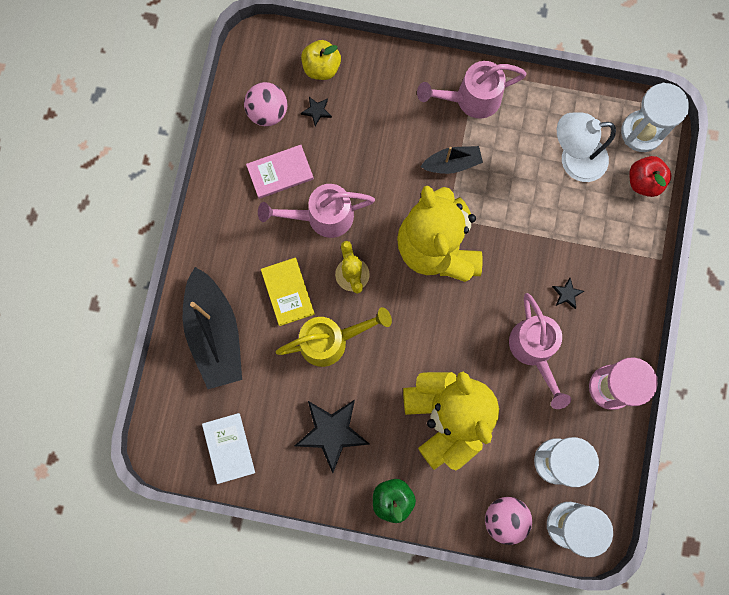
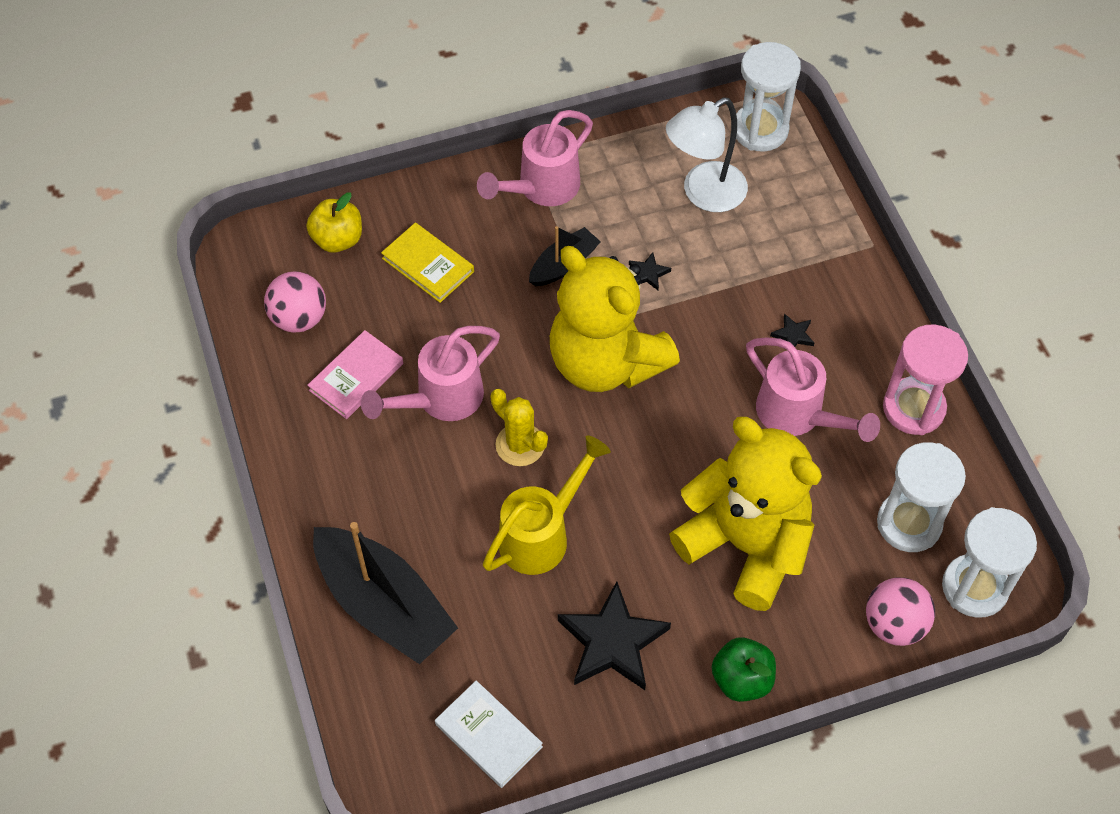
camera: 30 degrees left, 20 degrees down
(288, 292) = (450, 506): yellow book -> yellow book (428, 265)
(316, 111) = (361, 288): black star -> black star (648, 273)
(644, 181) = (798, 177): red apple -> none

